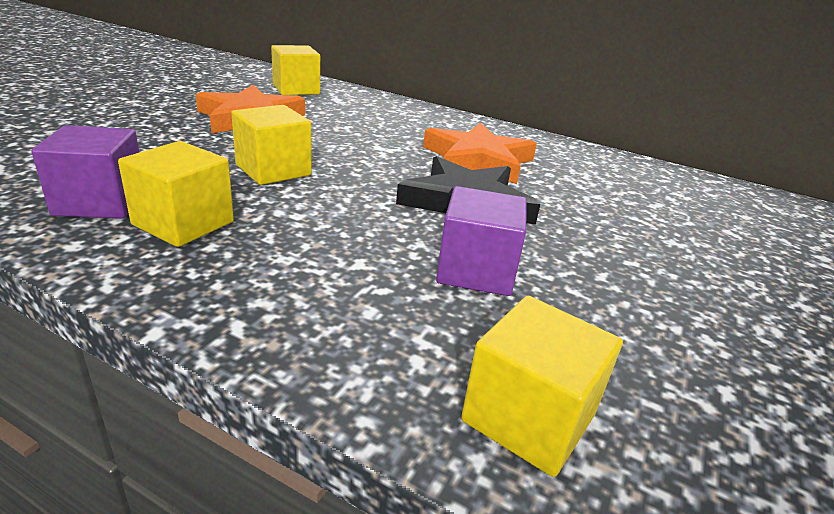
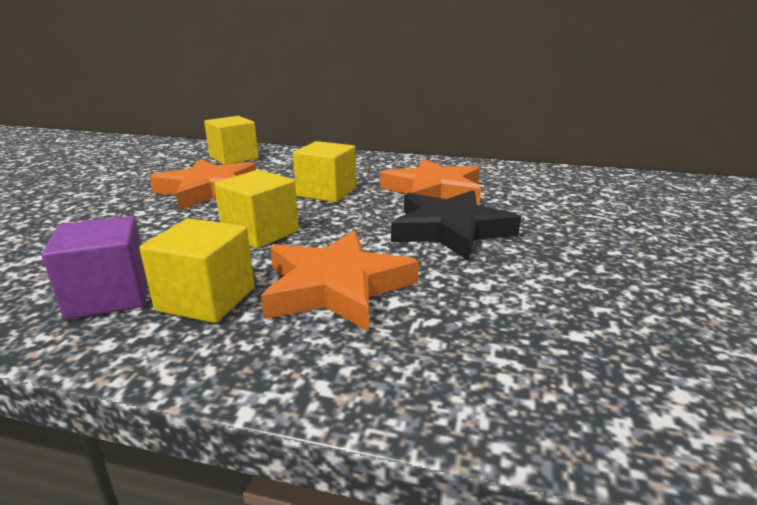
camera: 10 degrees left, 5 degrees down
(311, 237) = (336, 287): none -> orange star
(476, 270) = (498, 286): purple cube -> none
(528, 417) = (633, 405): yellow cube -> yellow cube (326, 192)

